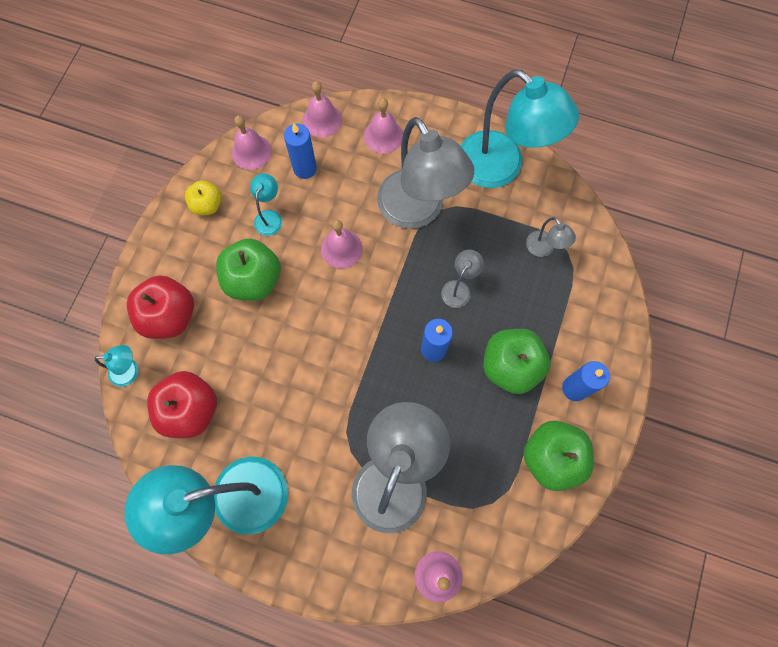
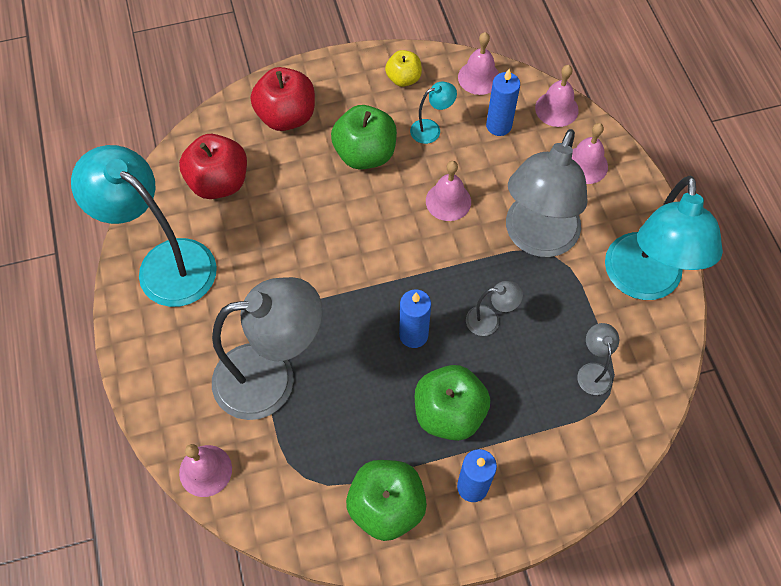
camera: 55 degrees right, 10 degrees down
(130, 371) = (220, 120): turquoise lamp -> none
(543, 249) = (593, 371): grey lamp -> grey lamp turned 150 degrees clockwise

